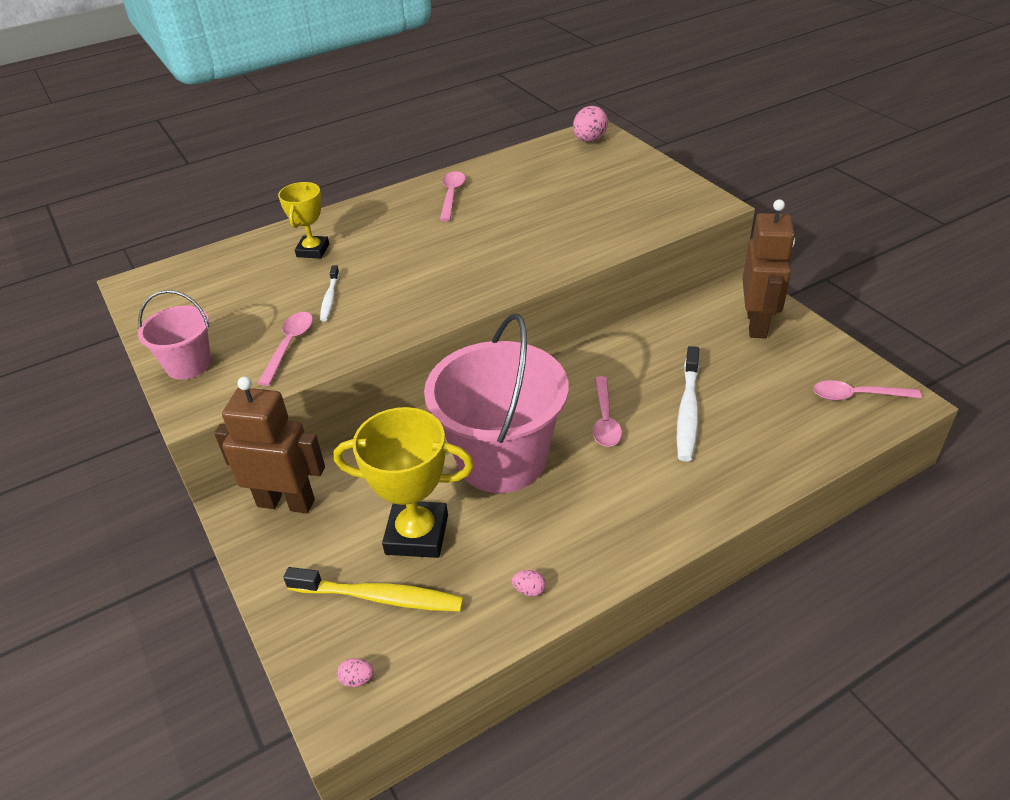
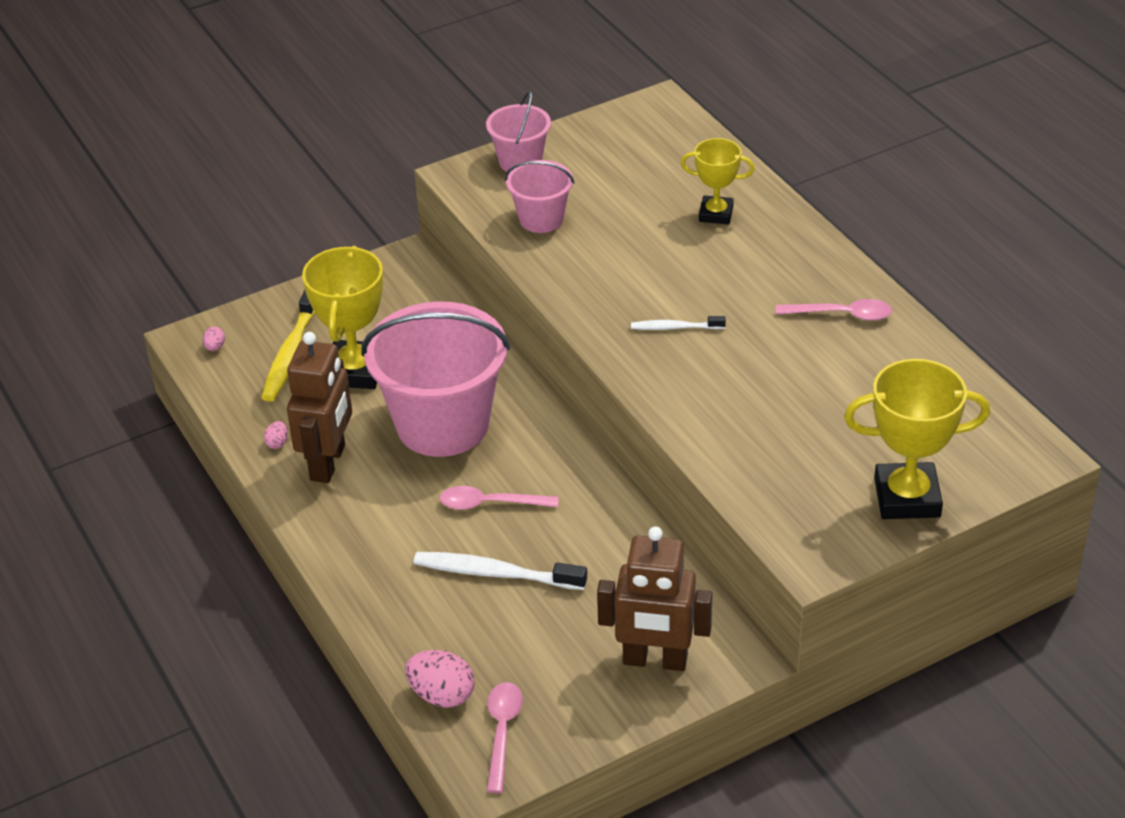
camera: 90 degrees right, 0 degrees up
(286, 502) = (409, 286): brown robot -> brown robot (328, 463)
(289, 345) = (541, 219): pink spoon -> pink bucket
(330, 298) = (620, 236): white toothbrush -> white toothbrush (675, 327)
(589, 140) = (1009, 448): pink egg -> pink egg (442, 695)
(642, 172) = (907, 497): none -> yellow trophy

